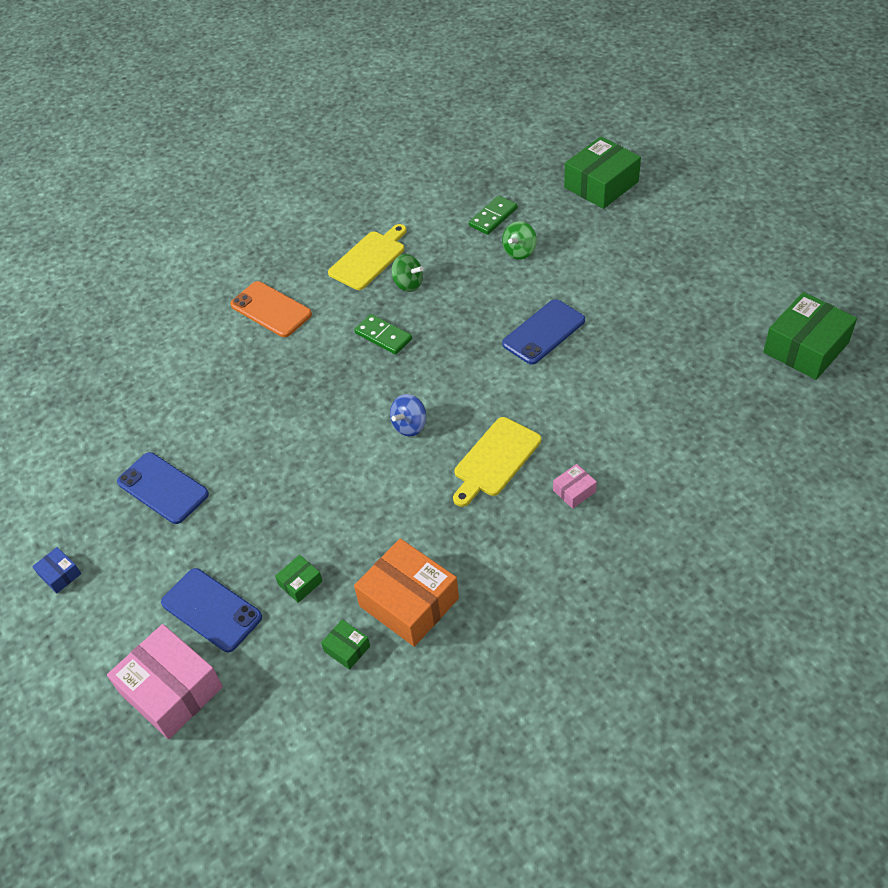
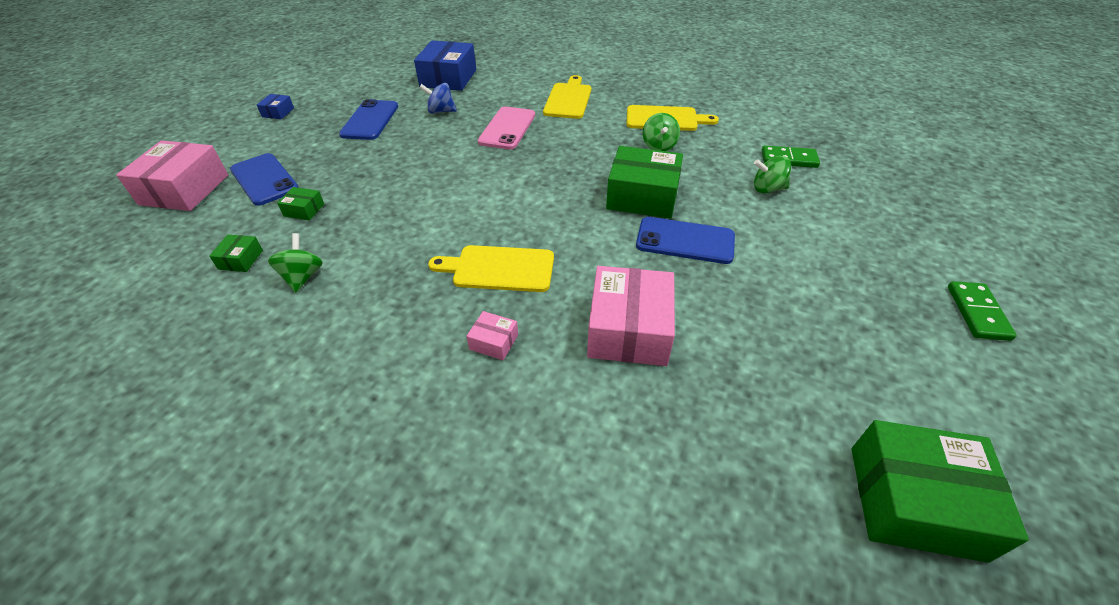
camera: 55 degrees right, 5 degrees down
(128, 390) = (448, 78): none -> blue box
(211, 610) = (264, 179): blue phone -> blue phone turned 45 degrees counterclockwise
(271, 310) = (568, 99): orange phone -> yellow cutting board
(285, 378) = (507, 128): none -> pink phone
(383, 336) = (590, 155): green domino -> green domino (977, 312)
(409, 426) = (503, 204): blue spinning top -> blue spinning top (441, 111)
(409, 602) = (303, 277): orange box -> green spinning top
(601, 184) = (922, 206): green box -> green box (642, 196)
(612, 409) = (629, 329): none -> pink box

